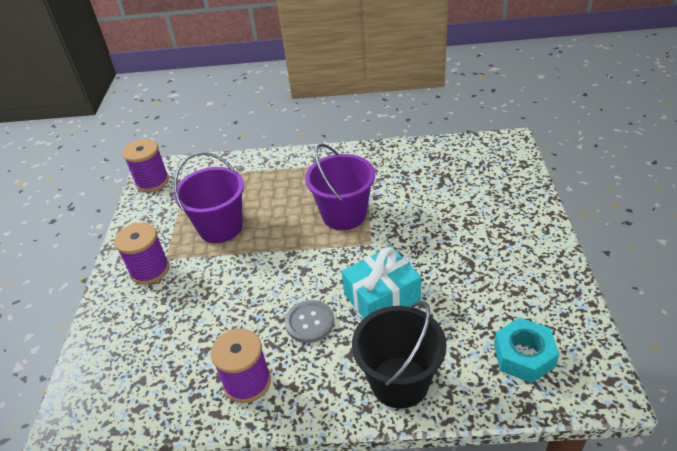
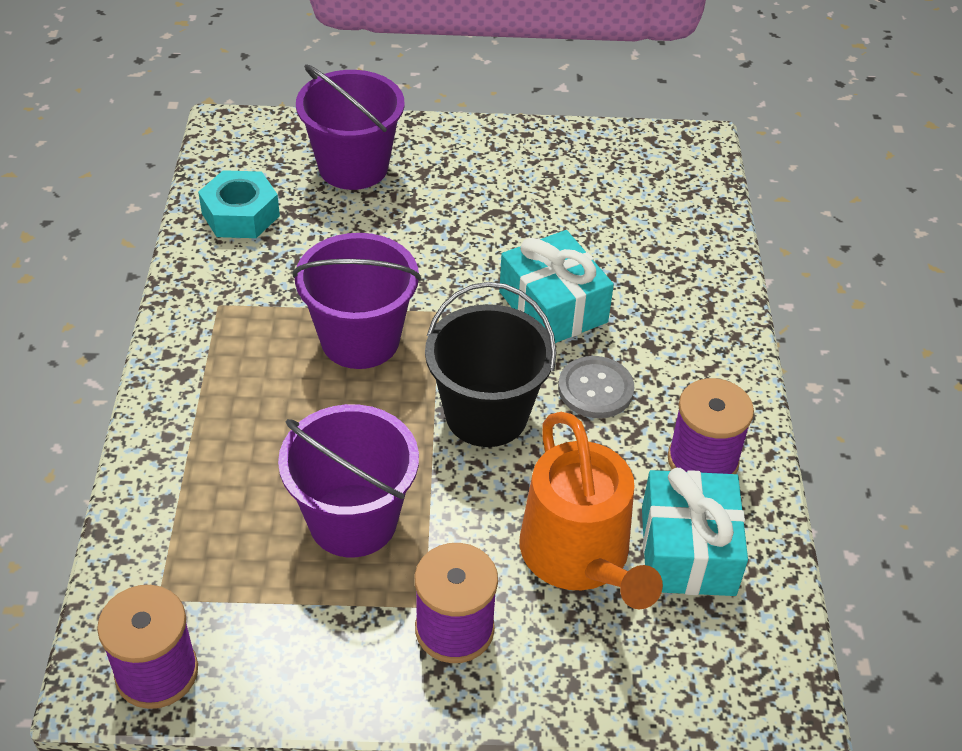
camera: 95 degrees left, 5 degrees up
(178, 372) = (688, 550): none -> turquoise gift
(183, 318) = (580, 557): none -> orange watering can
(399, 382) = (696, 302): black bucket -> black bucket (486, 415)
(493, 194) = (353, 167): none -> purple bucket
(524, 356) = (655, 192): turquoise nut -> turquoise nut (240, 214)

